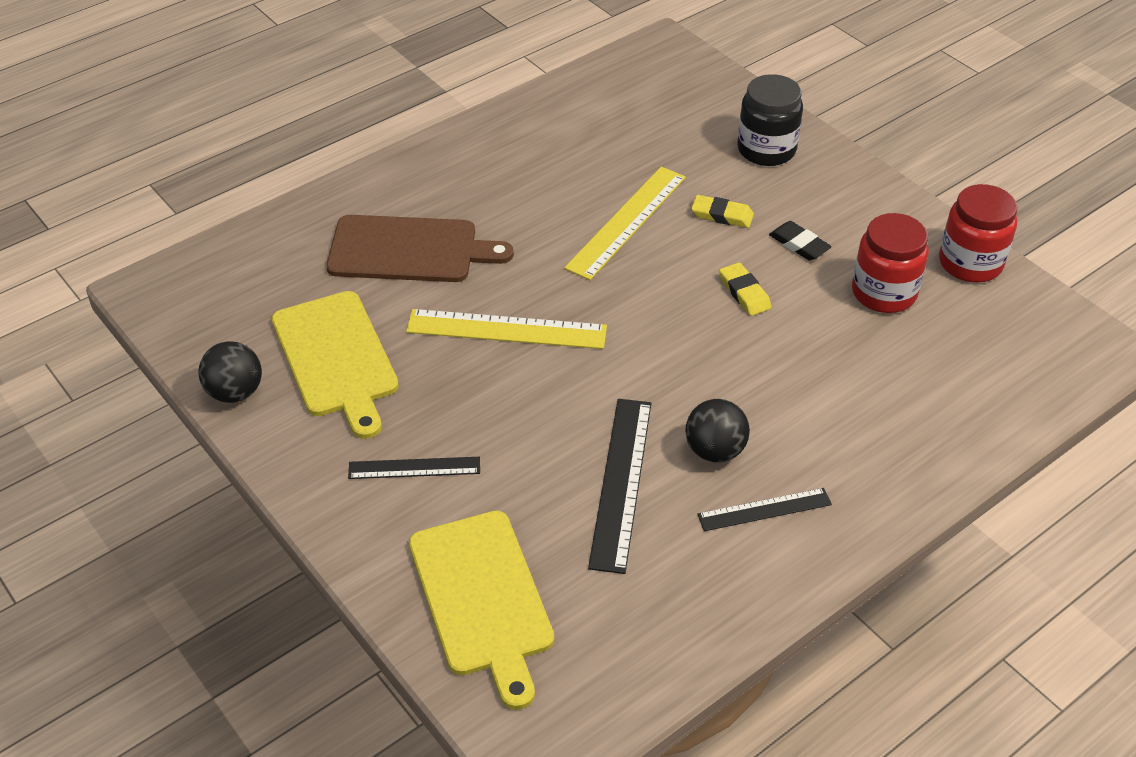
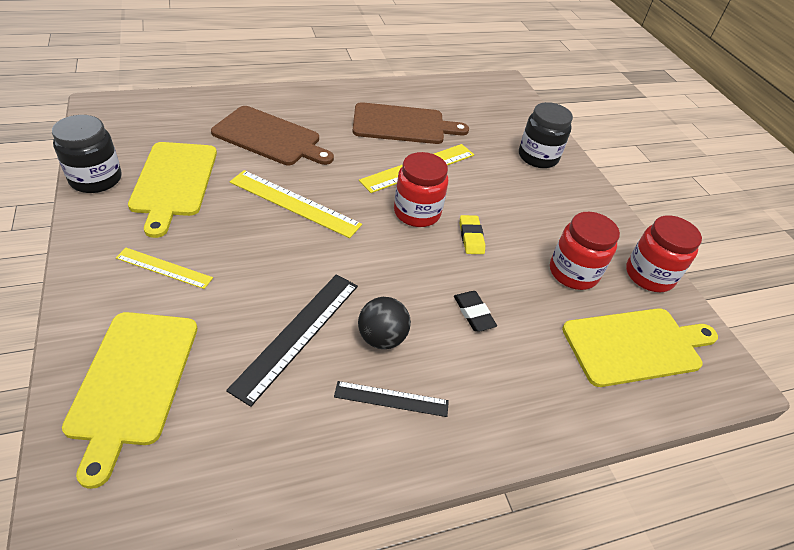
camera: 15 degrees right, 0 degrees up
(235, 392) = (96, 179): black ball -> black jar
(414, 468) = (164, 268): black ruler -> yellow ruler
(568, 165) = (403, 124): none -> brown cutting board
(662, 285) = (417, 212): none -> red jar
(722, 215) = (485, 184): yellow eraser -> none
(799, 244) = (528, 220): black eraser -> black eraser (473, 313)
(990, 353) = (636, 345): none -> yellow cutting board

